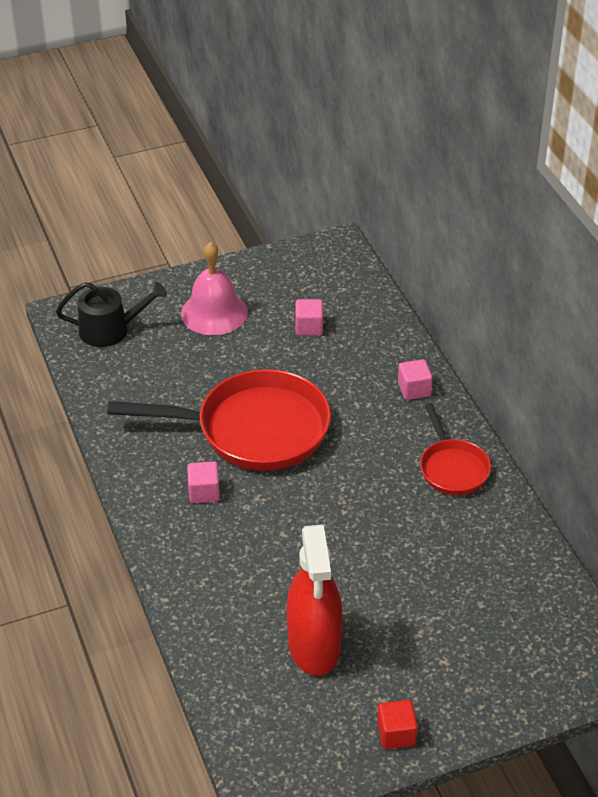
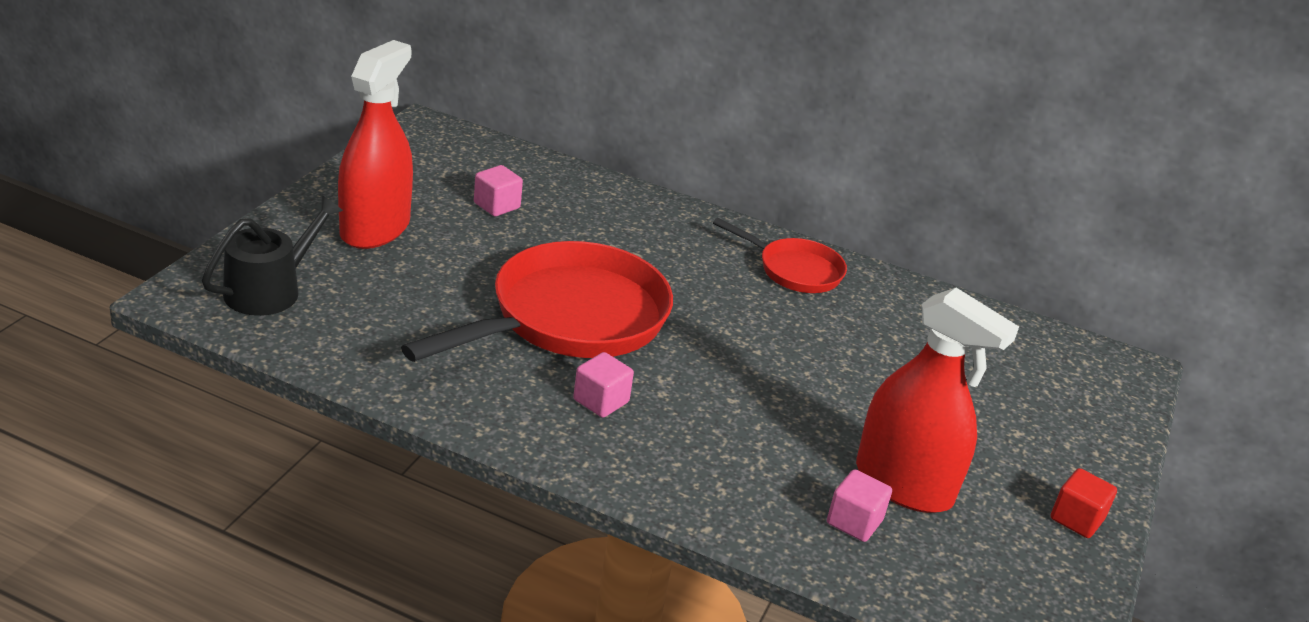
camera: 50 degrees left, 10 degrees down
(214, 312) = (375, 229): pink bell -> red spray bottle
(414, 389) = (671, 220): pink cube -> pink cube (854, 522)

